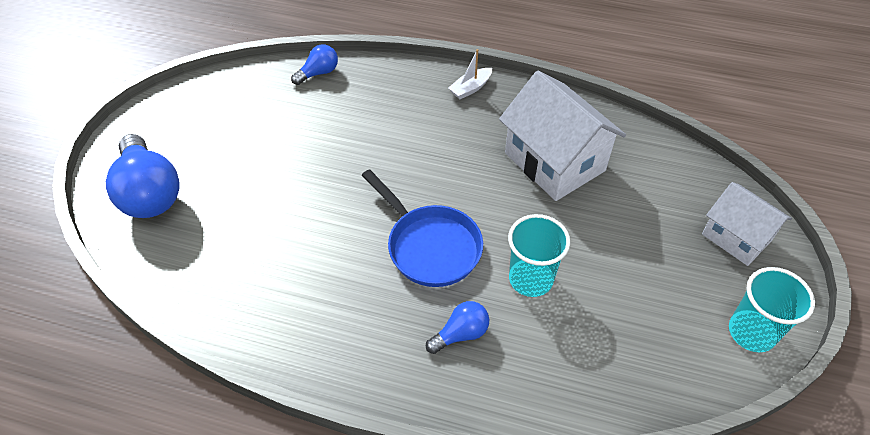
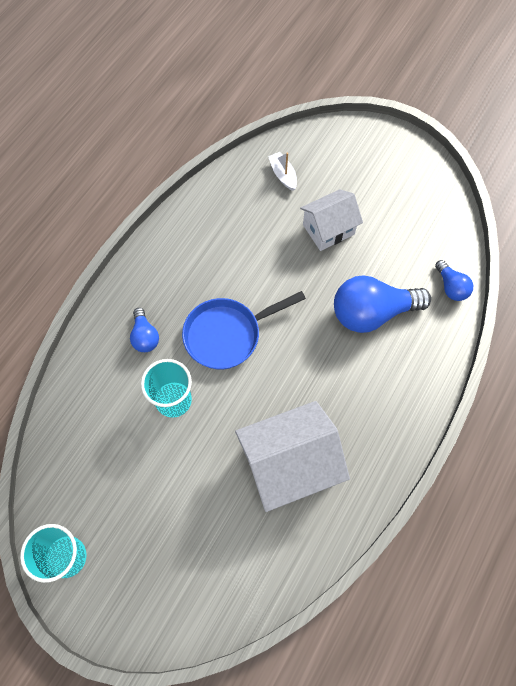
camera: 105 degrees right, 15 degrees up
(149, 193) = (334, 156): blue light bulb -> blue light bulb (372, 313)
(470, 88) = (404, 418): white boat -> white boat (283, 175)
(736, 237) = (157, 598): white house -> white house (328, 229)

